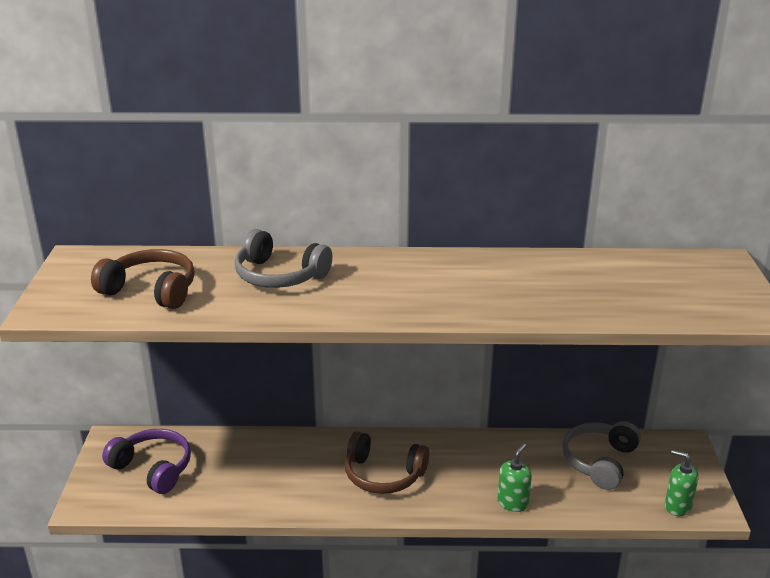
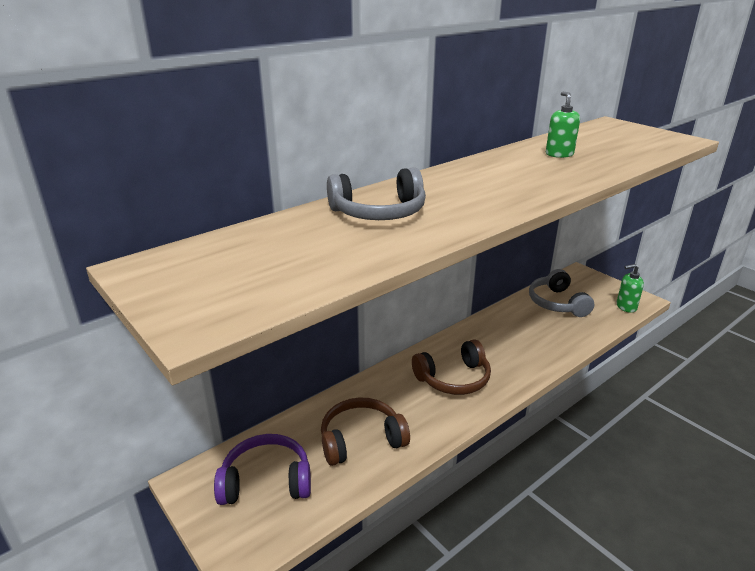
camera: 40 degrees left, 0 degrees up
(151, 290) = (285, 263): brown headphones -> brown headphones (361, 439)
(513, 503) = (551, 351): green soap dispenser -> green soap dispenser (559, 154)

